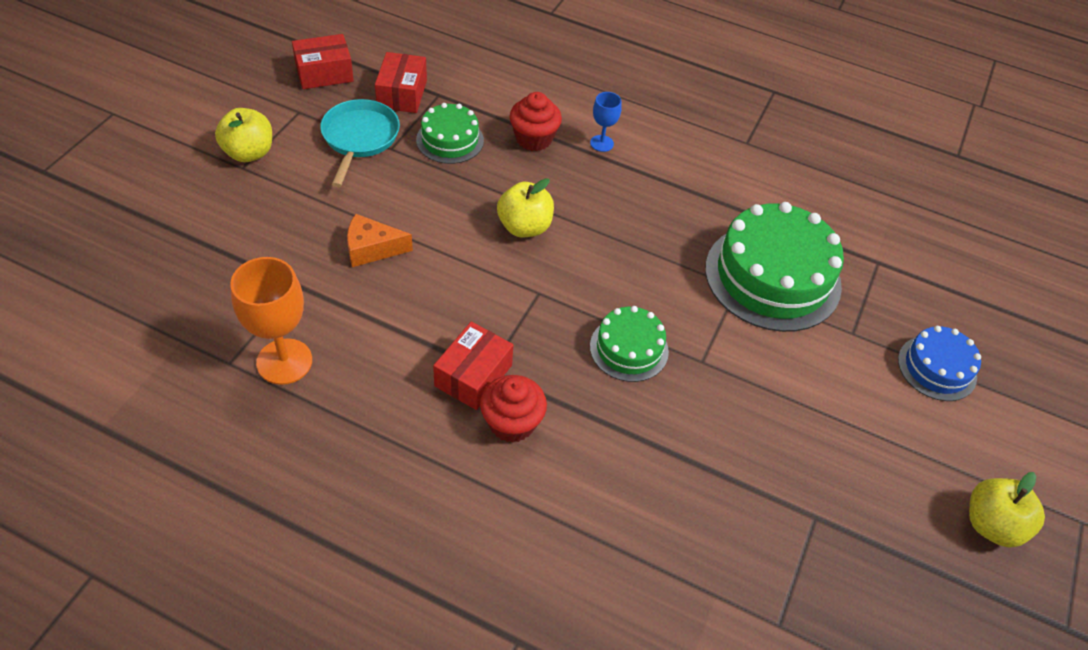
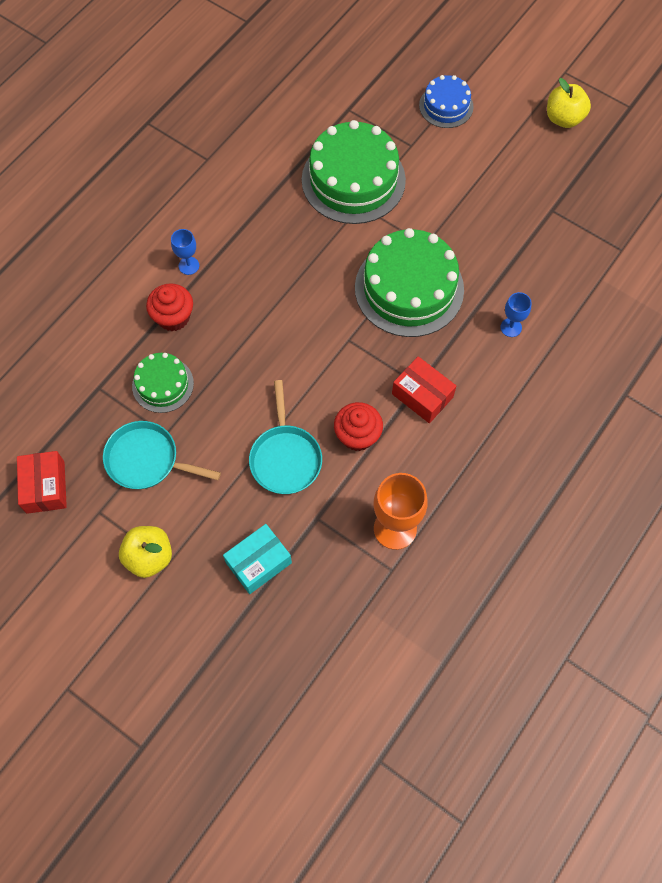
camera: 75 degrees left, 15 degrees up
(241, 239) = (258, 563): none -> turquoise box
(372, 249) = (285, 458): orange cheese -> turquoise pan
(402, 94) = (91, 419): red box -> none
(512, 423) = (466, 375): red cupcake -> red cupcake (357, 435)
(524, 227) = (278, 340): yellow apple -> none
(598, 473) = (511, 327): none -> blue goblet
(629, 348) = (409, 288): green cake -> green cake, size x1.85

